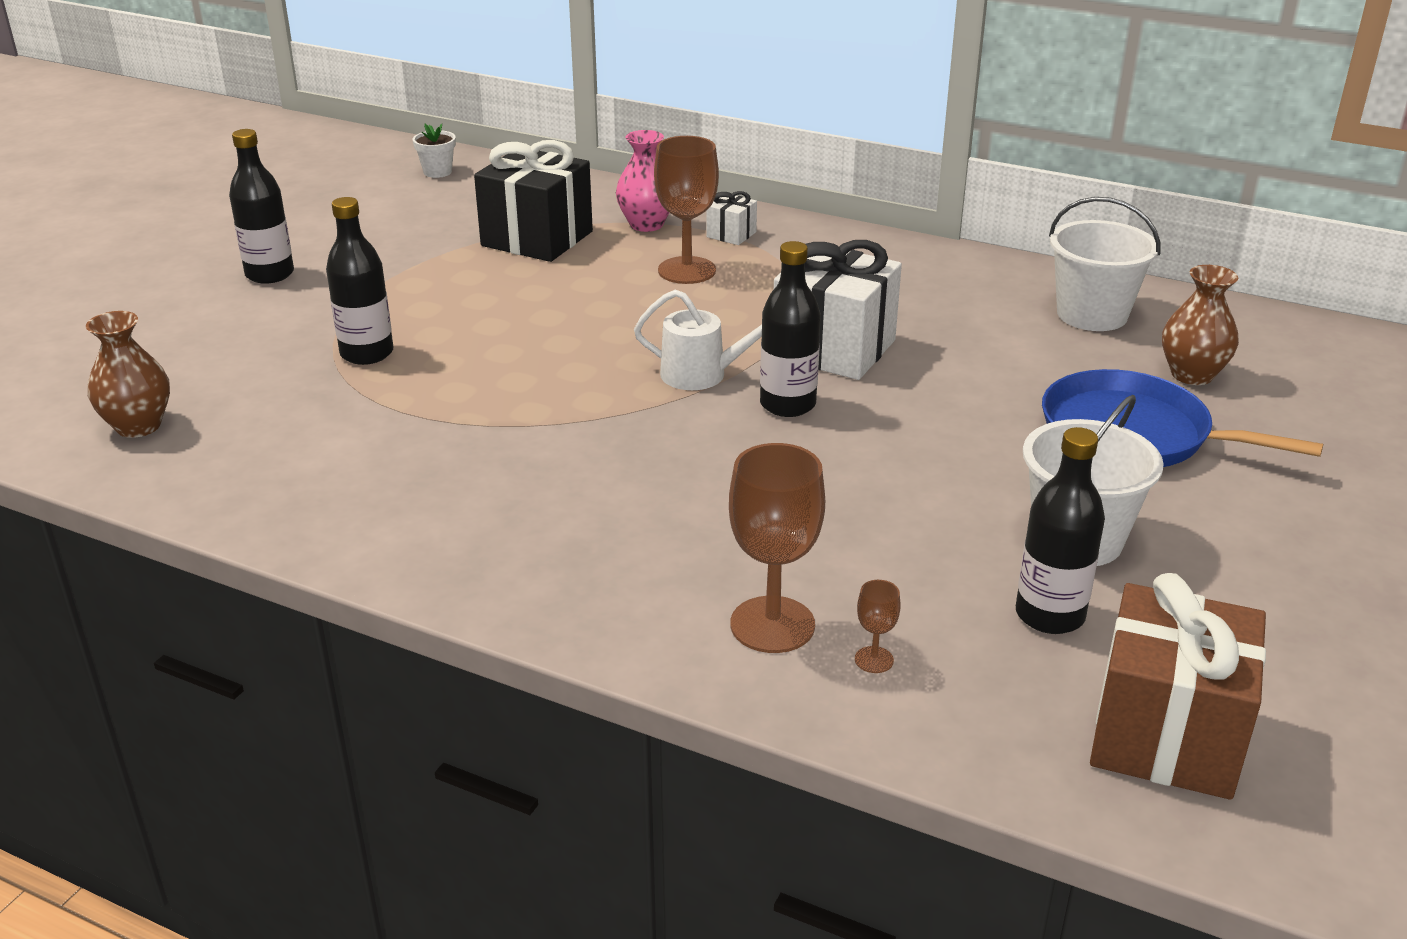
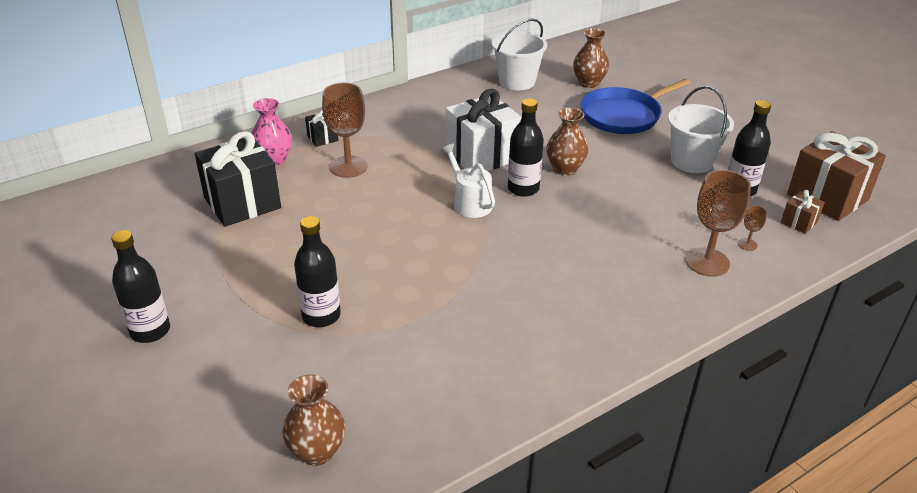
camera: 60 degrees left, 5 degrees up
(437, 172) = (84, 210): white flower pot -> none
(702, 375) = (469, 203): white watering can -> white watering can turned 75 degrees counterclockwise
(731, 234) = (322, 138): white gift -> black gift
(886, 424) = (565, 169): none -> brown vase
(1022, 711) = (799, 222): none -> brown gift

